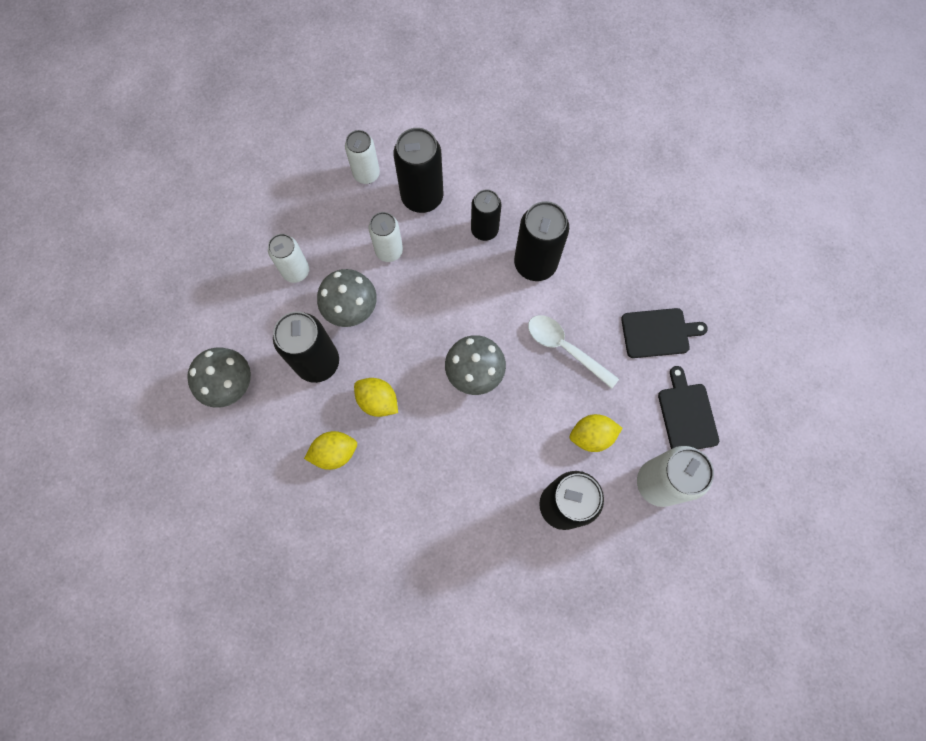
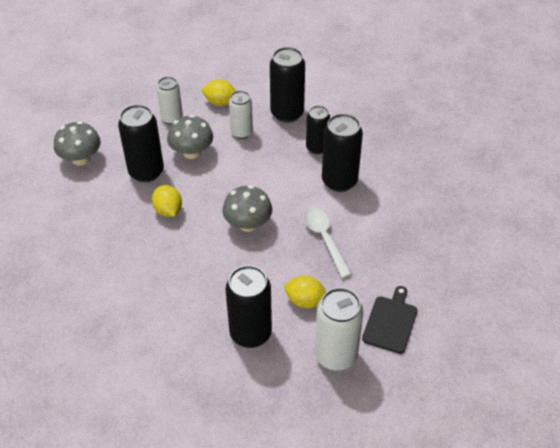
camera: 30 degrees right, 25 degrees down
(334, 453) = (116, 226): yellow lemon -> yellow lemon (220, 102)
(366, 174) = (259, 87): white can -> none
(658, 333) = (404, 261): black cutting board -> none

